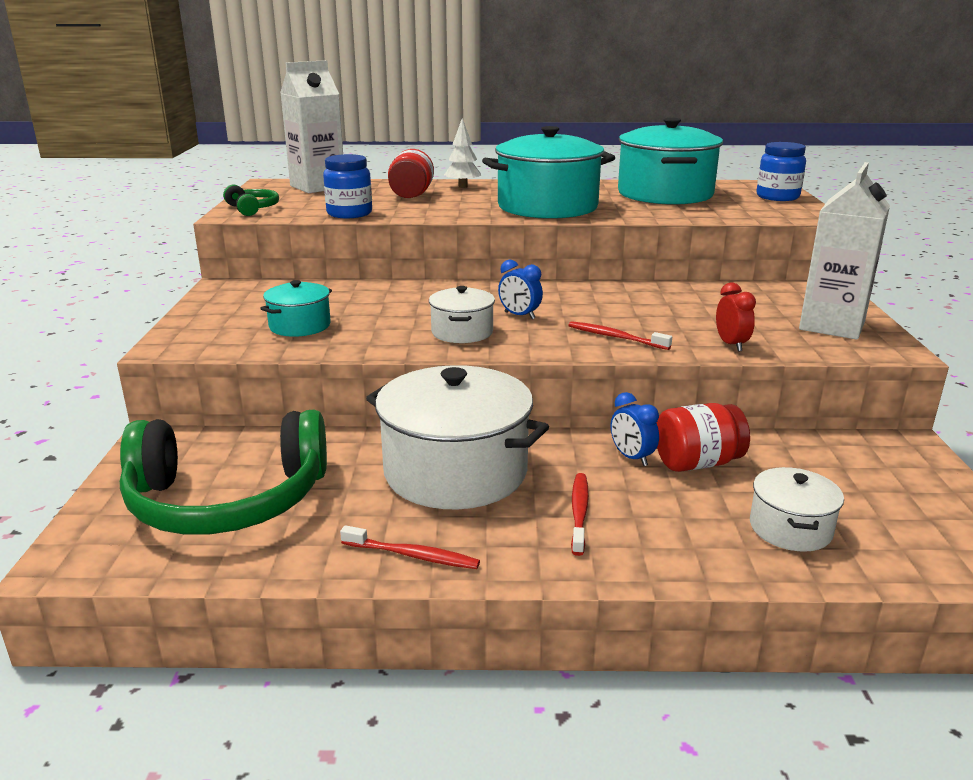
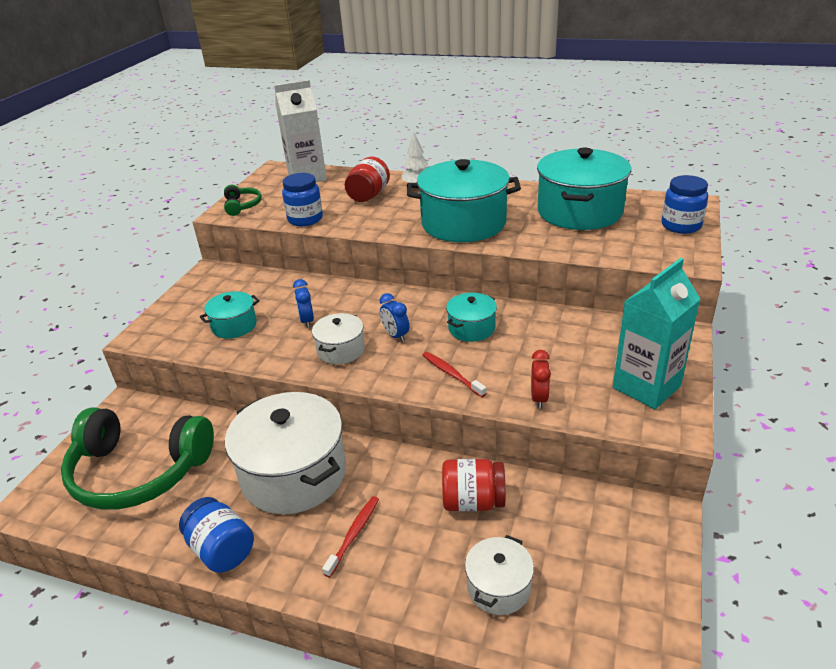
camera: 20 degrees right, 10 degrees up
(412, 555) = (221, 550): red toothbrush -> blue jar
(603, 303) = (471, 328): none -> turquoise pot
(631, 457) = (426, 485): blue clock -> blue clock (307, 321)
(832, 325) = (646, 387): white carton -> turquoise carton

